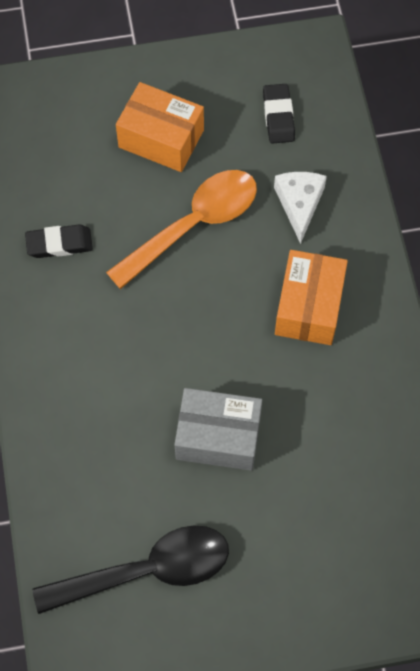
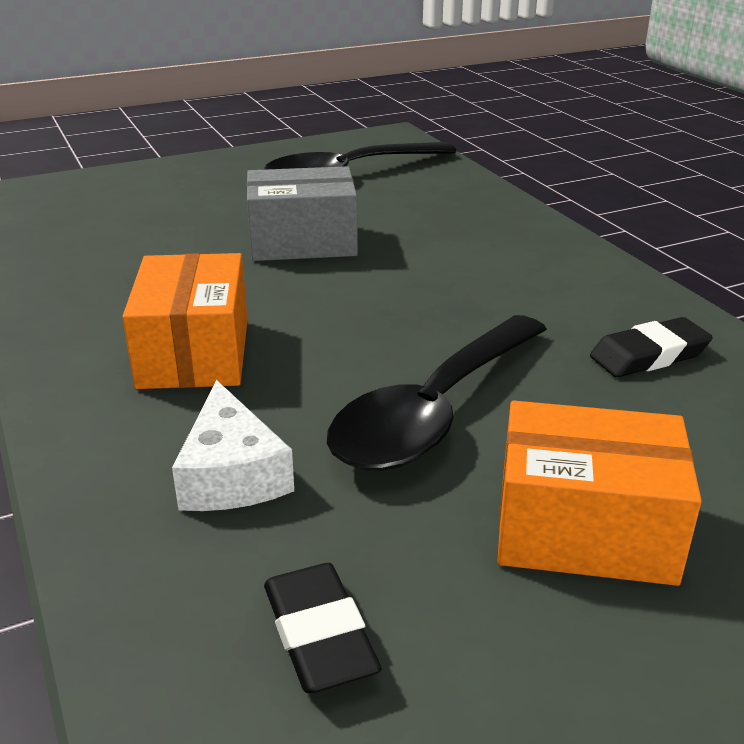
camera: 165 degrees right, 35 degrees down
(193, 225) = (434, 411): orange spoon -> black spoon

